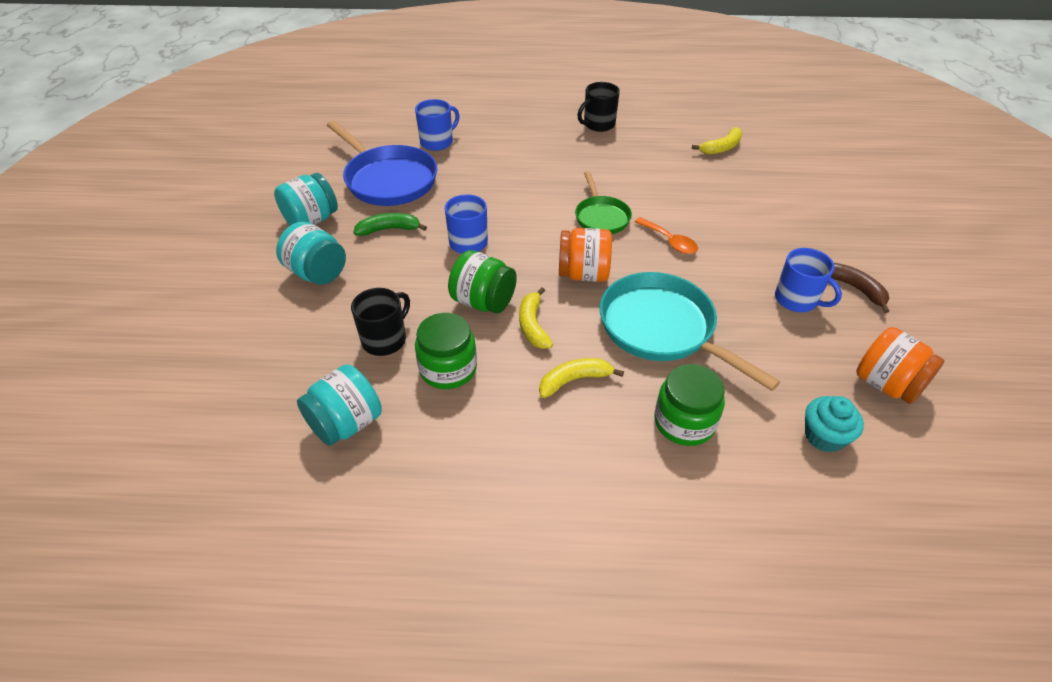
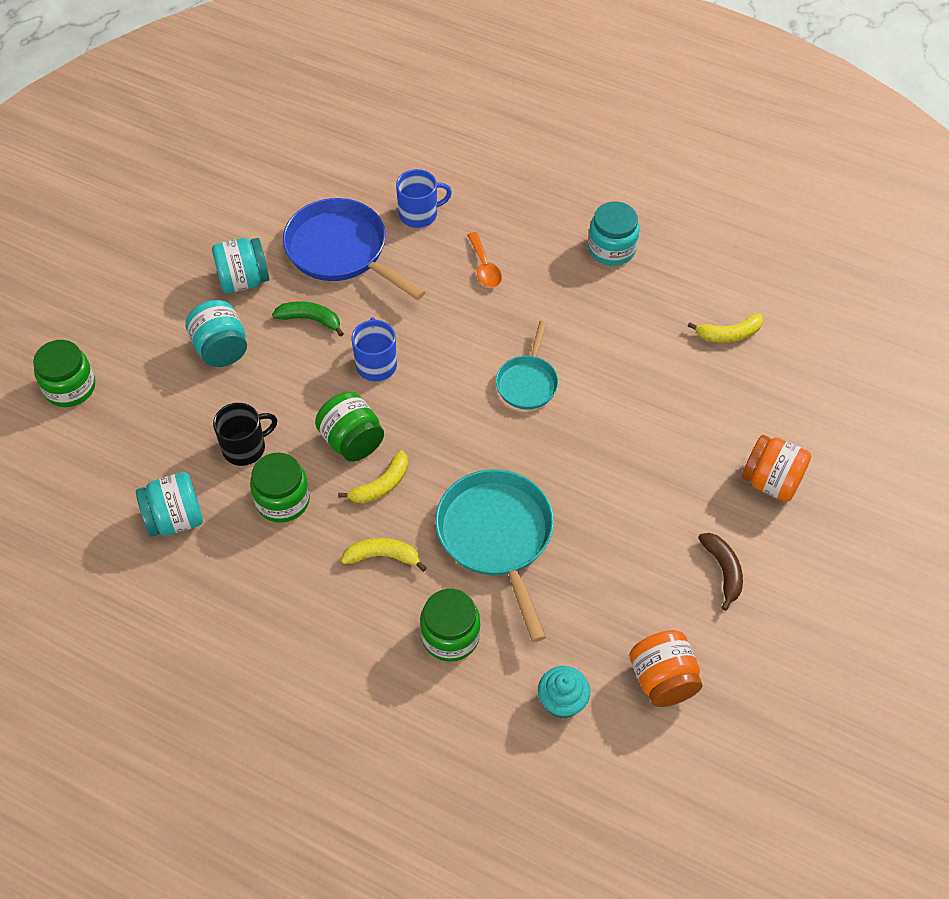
camera: 25 degrees right, 10 degrees up
(173, 349) = (70, 387): none -> green jar
(388, 179) = (341, 251): blue pan -> blue pan turned 150 degrees clockwise
(533, 325) = (381, 485): yellow banana -> yellow banana turned 150 degrees counterclockwise
(583, 274) = (464, 446): orange jar -> orange jar (771, 481)
(598, 124) = (611, 249): black mug -> turquoise jar
(601, 217) = (527, 382): green pan -> turquoise pan
(670, 241) = (576, 440): orange spoon -> orange spoon (484, 267)
(797, 300) = (652, 559): blue mug -> none

